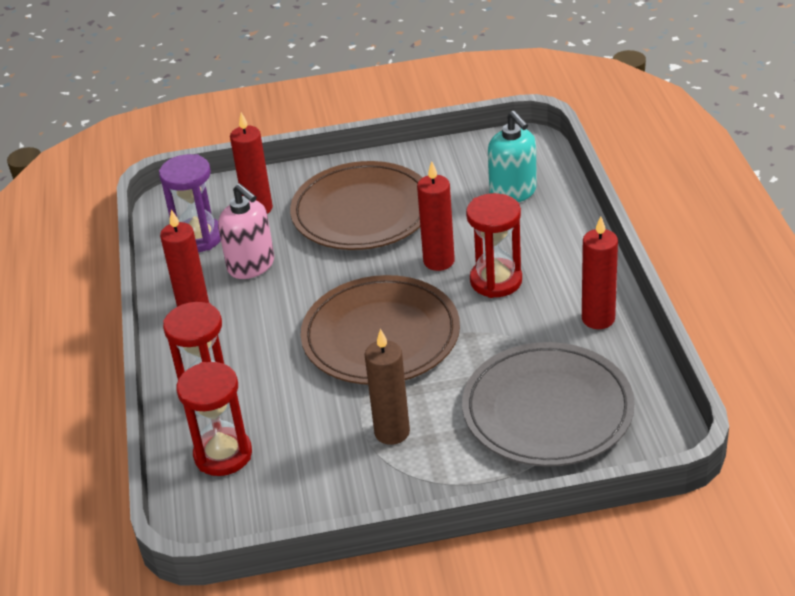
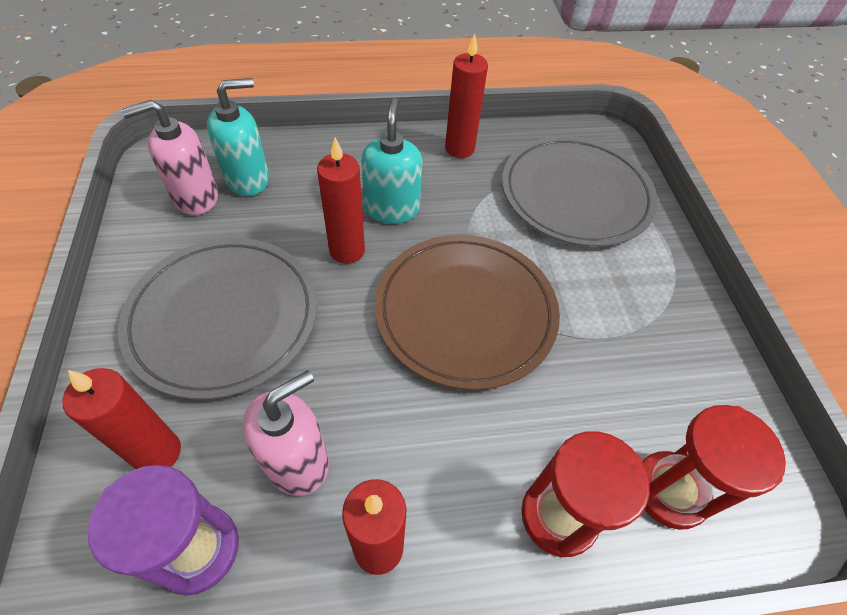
camera: 95 degrees left, 15 degrees up
(362, 212) = (224, 318): brown plate -> grey plate
(392, 432) = (614, 311): brown candle -> none
(484, 170) = (195, 197): none -> pink soap dispenser
(496, 281) = (391, 208): red hourglass -> turquoise soap dispenser

